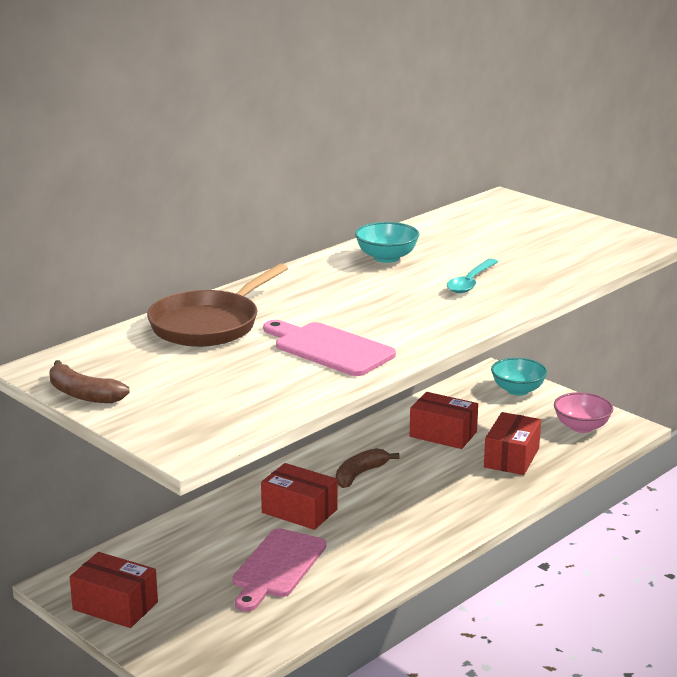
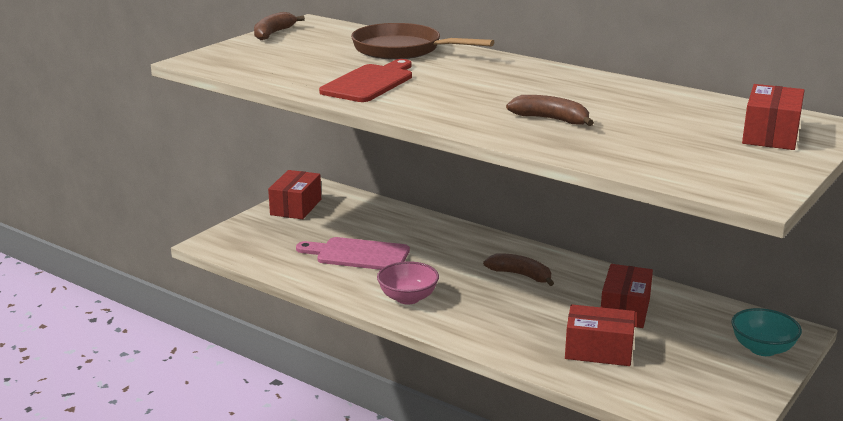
camera: 80 degrees right, 0 degrees up
(299, 511) = (445, 255): red box -> red box (770, 135)
(329, 348) = (370, 83): pink cutting board -> red cutting board
(386, 258) = (590, 88): turquoise bowl -> none
(470, 282) = (551, 119): turquoise spoon -> brown banana
(581, 427) = (700, 393): pink bowl -> pink bowl (408, 298)

